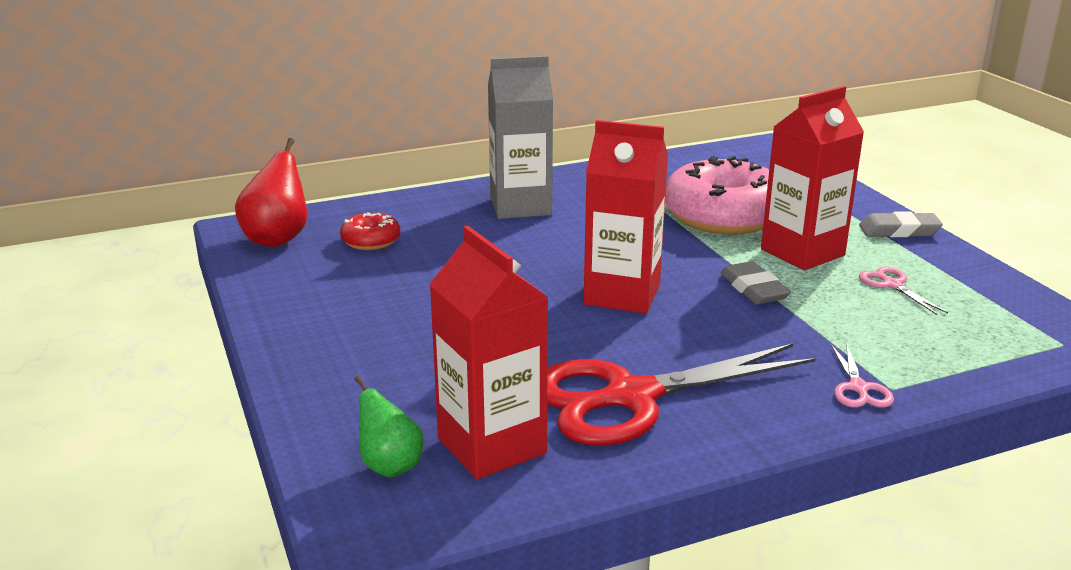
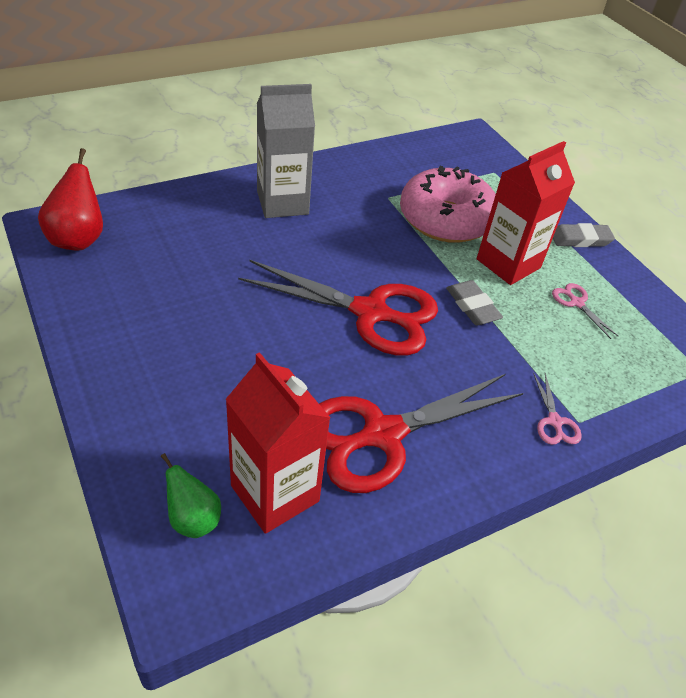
camera: 10 degrees left, 20 degrees up
(371, 241) = (159, 243): red donut -> none
(622, 295) = (370, 312): red carton -> red scissors

